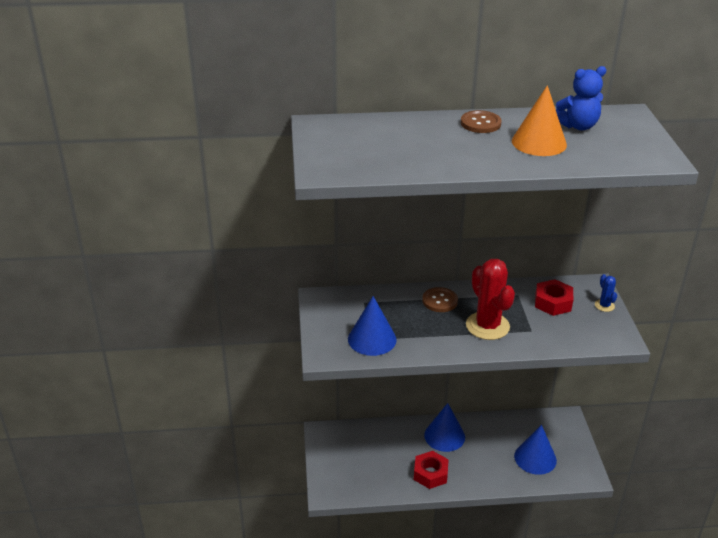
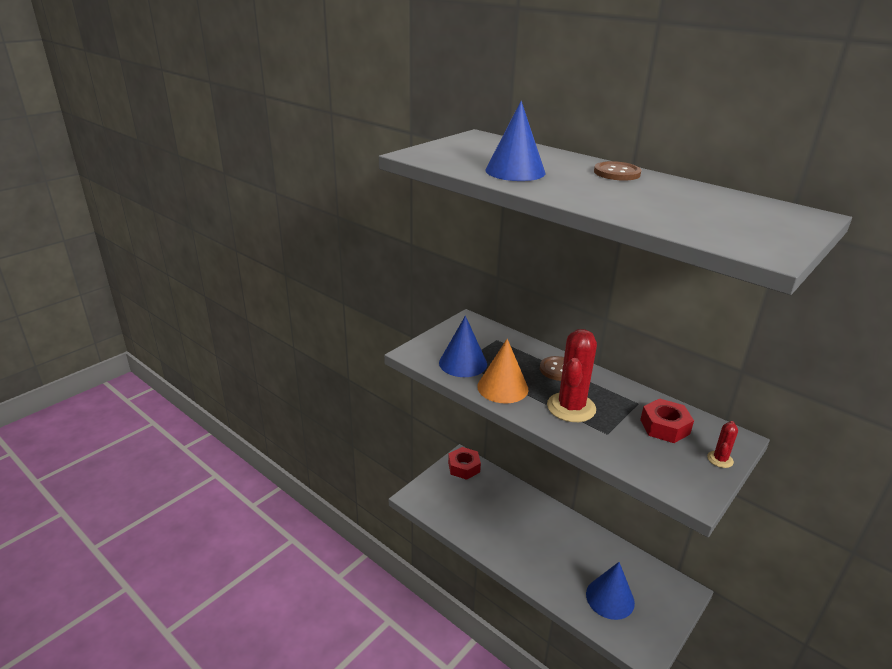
camera: 45 degrees right, 5 degrees down
(430, 474) = (503, 541): red nut -> red nut (464, 467)
(444, 436) = (550, 524): blue cone -> blue cone (515, 171)
(539, 142) = (645, 198): orange cone -> orange cone (502, 387)
(577, 126) = (718, 203): blue teddy bear -> none
(604, 305) = (720, 459): blue cactus -> red cactus

